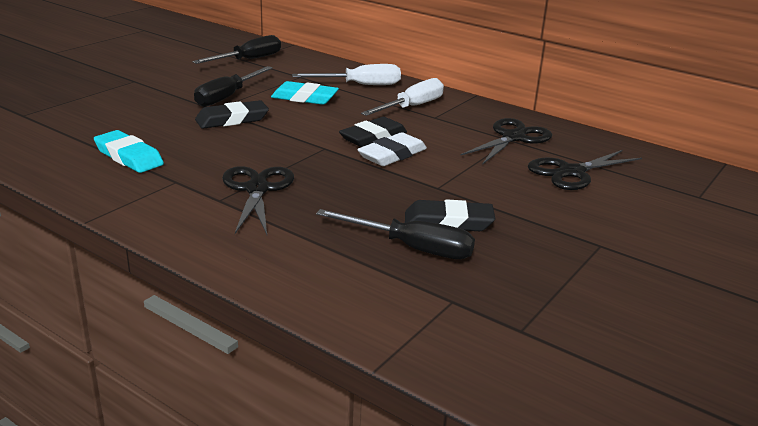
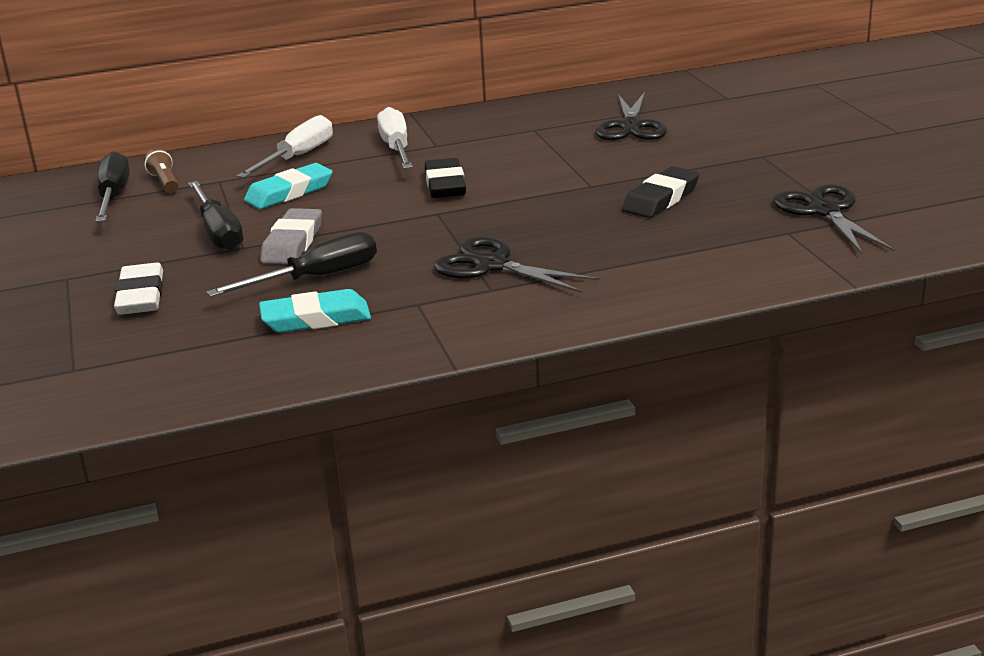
camera: 50 degrees left, 0 degrees up
(232, 120) = (293, 243): black eraser -> grey eraser
(281, 65) = (165, 182): none -> brown flashlight
(392, 155) = (497, 186): white eraser -> white eraser (141, 296)
(412, 248) = (689, 225): black screwdriver -> black screwdriver (316, 278)
(513, 138) = (532, 127): black scissors -> black scissors (824, 211)

